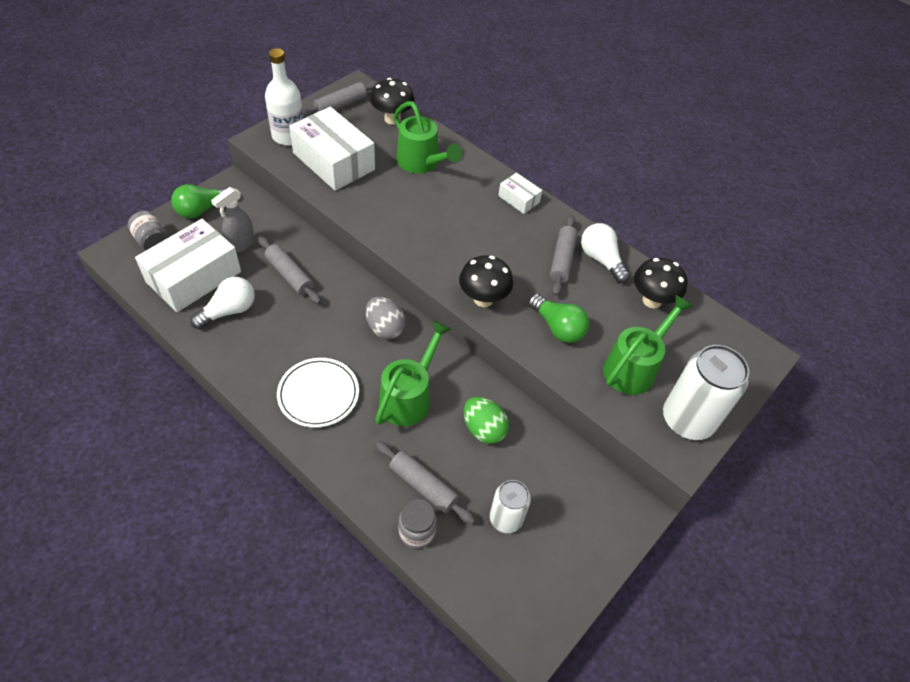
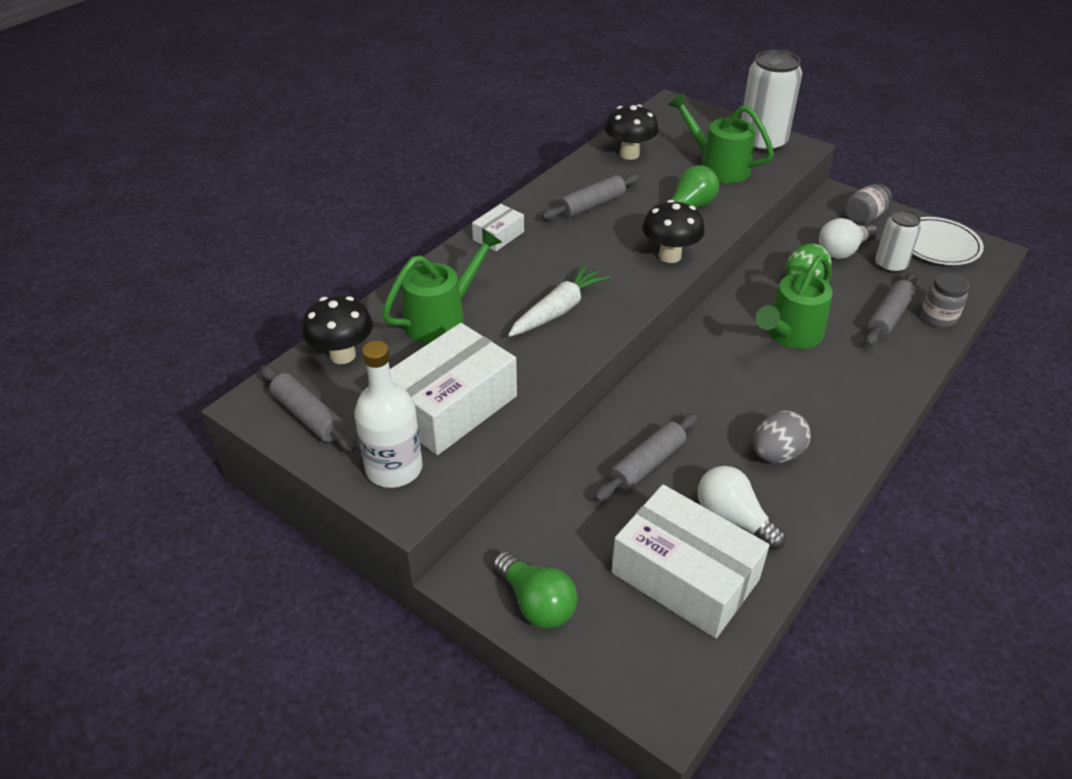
camera: 90 degrees left, 10 degrees down
(152, 241) = (627, 656): grey jar -> grey jar (864, 217)
(241, 244) = (602, 532): grey spray bottle -> none
(318, 394) = (822, 407): white plate -> white plate (938, 245)
(385, 328) = (703, 363): grey egg -> grey egg (776, 454)
(409, 396) = (790, 334): green watering can -> green watering can turned 75 degrees counterclockwise
(421, 221) = (558, 310): none -> white carrot
(562, 260) = (591, 205): grey rolling pin -> grey rolling pin turned 45 degrees counterclockwise
(601, 260) = (582, 181): white light bulb -> white light bulb (843, 250)

